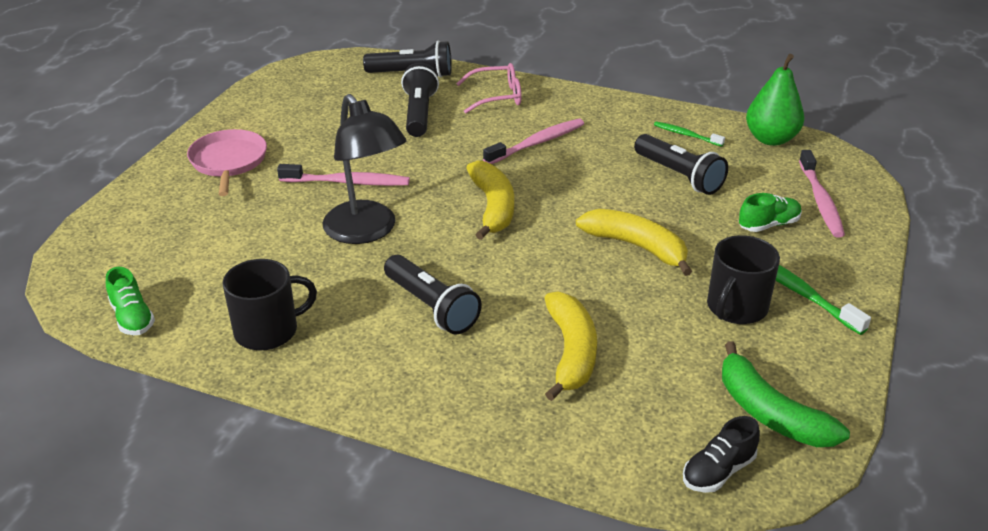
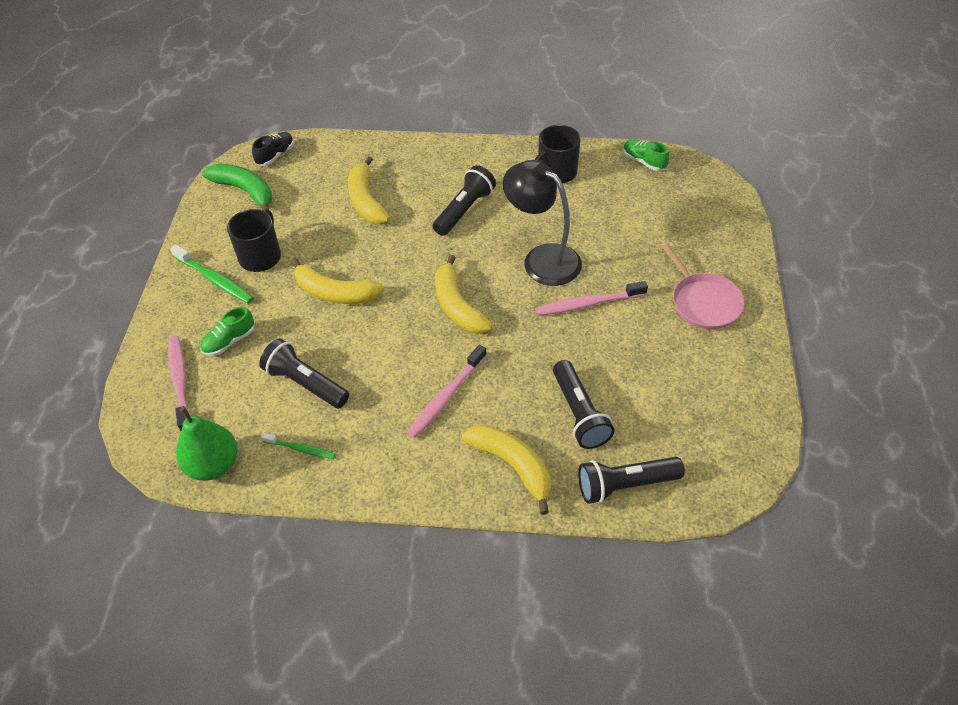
camera: 165 degrees right, 15 degrees up
(431, 307) = (464, 210): black flashlight -> black flashlight turned 90 degrees clockwise
(497, 96) = (513, 466): pink glasses -> yellow banana

